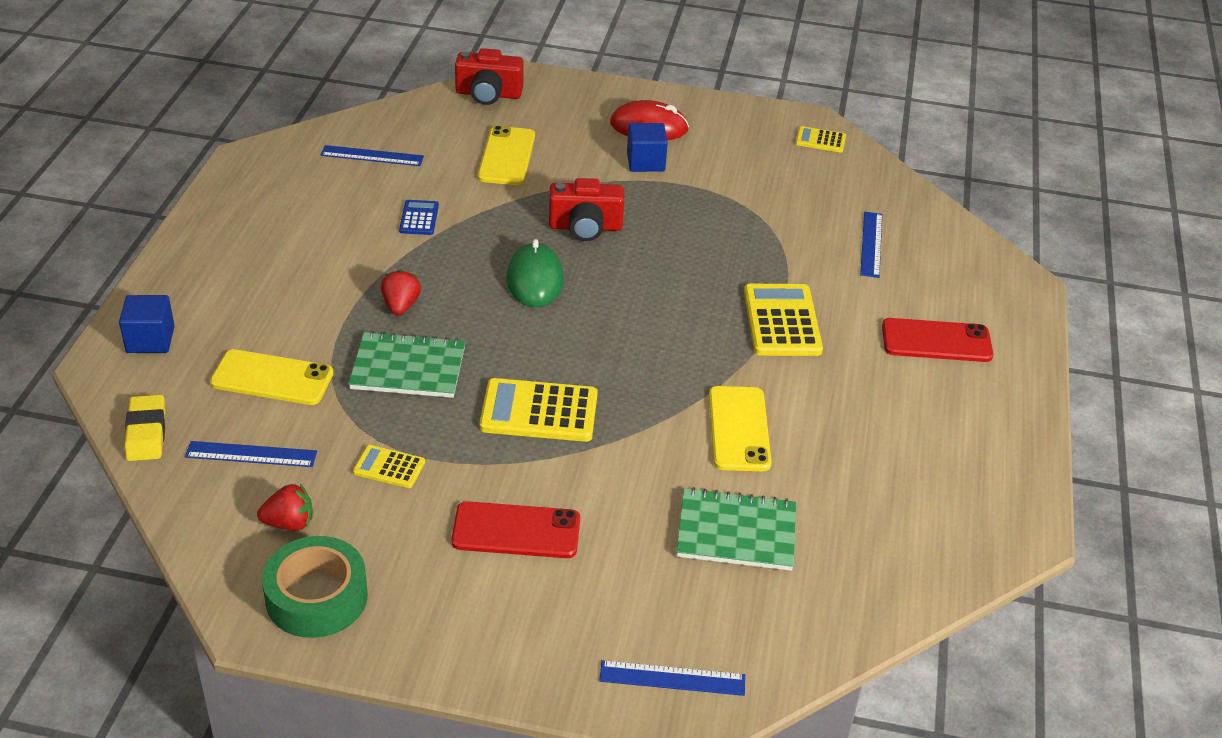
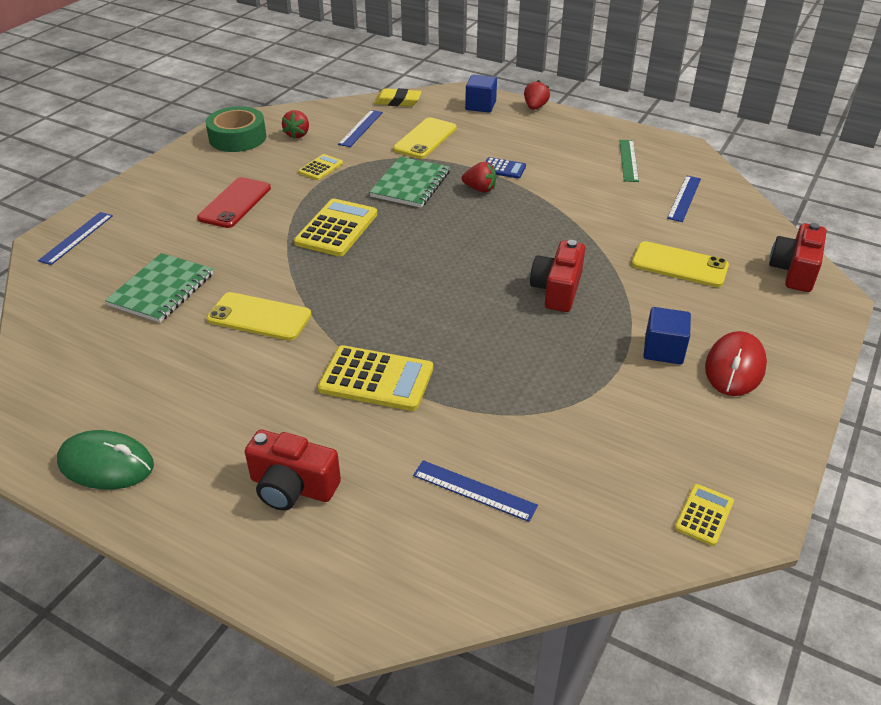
camera: 110 degrees right, 0 degrees up
(148, 286) = (535, 107): none -> red strawberry
(292, 197) = (628, 160): none -> green ruler
(419, 218) = (589, 209): blue calculator -> blue calculator (503, 169)
(535, 279) = (490, 251): green mouse -> green mouse (106, 464)
(936, 341) = (292, 487): red phone -> red camera

